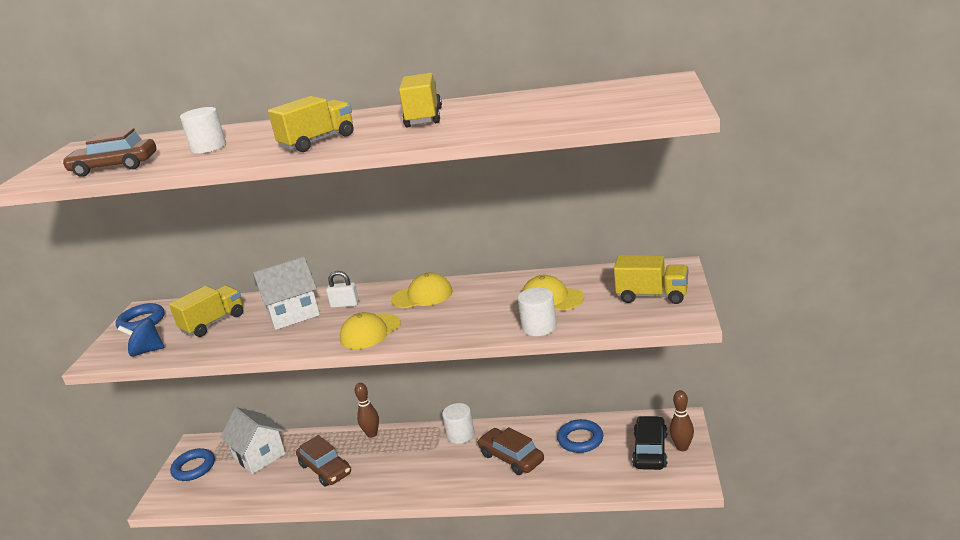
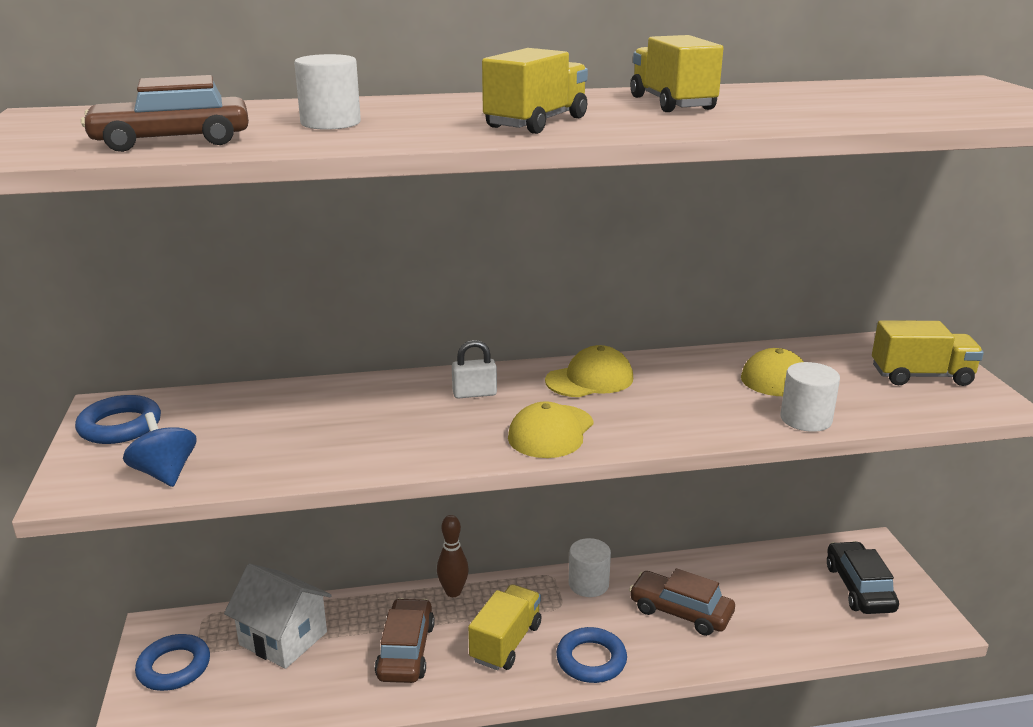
camera: 20 degrees left, 0 degrees up
(146, 351) = (165, 473): blue spinning top -> blue spinning top turned 75 degrees clockwise
(213, 323) = (261, 425): yellow truck -> yellow truck (506, 642)
(293, 314) = (396, 408): white house -> none
(325, 469) = (406, 651): brown car -> brown car turned 120 degrees counterclockwise
(580, 439) = (759, 579): blue ring -> blue ring (591, 660)
(682, 447) = (896, 581): brown bowling pin -> none

